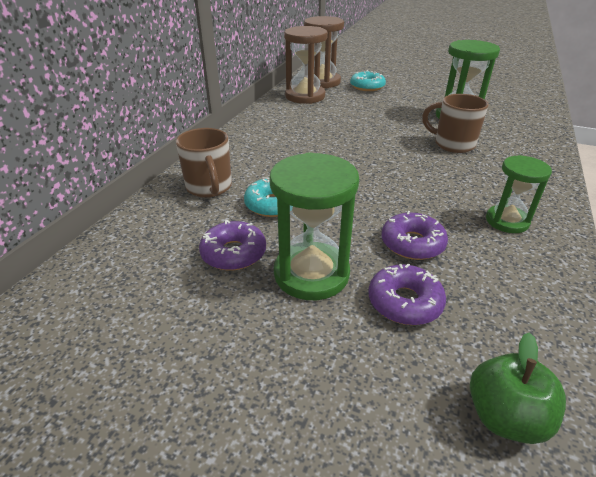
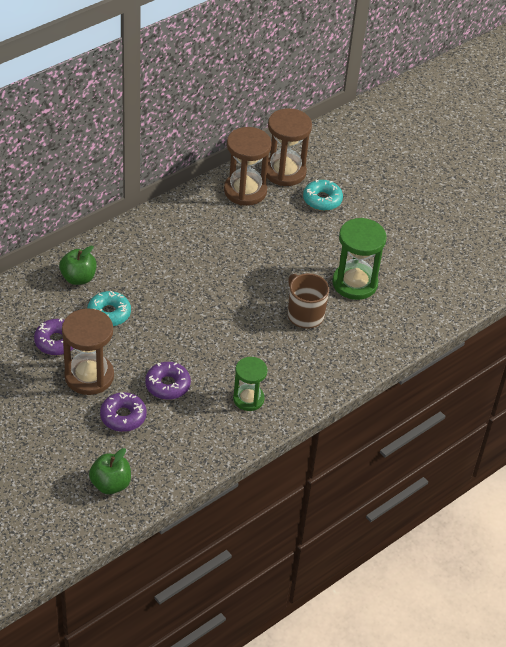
camera: 25 degrees right, 10 degrees up
(209, 188) = (78, 278): brown mug -> green apple
(311, 274) = (89, 376): green hourglass -> brown hourglass

